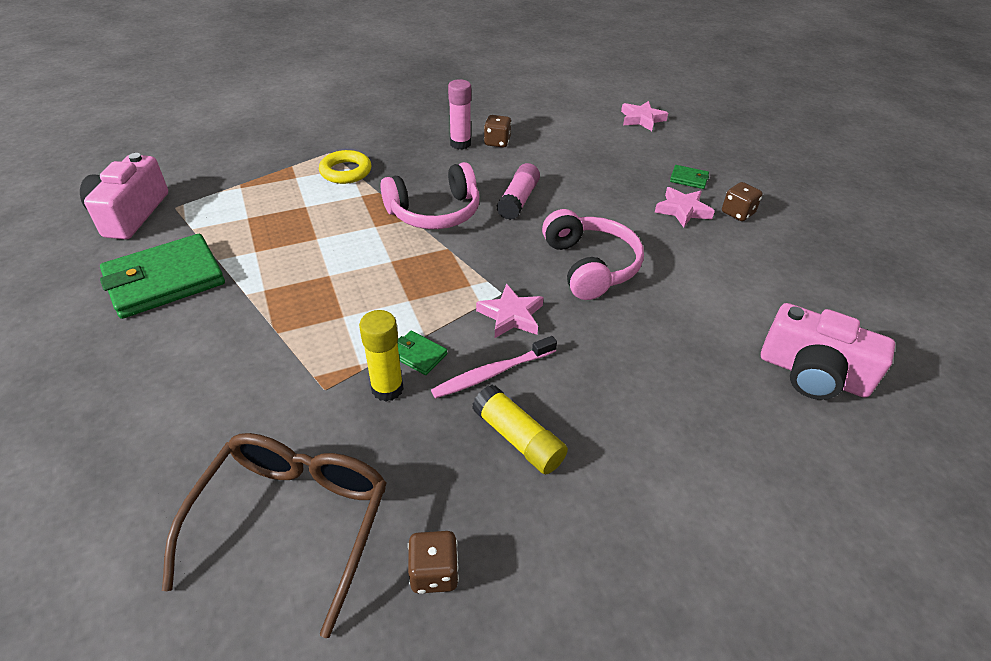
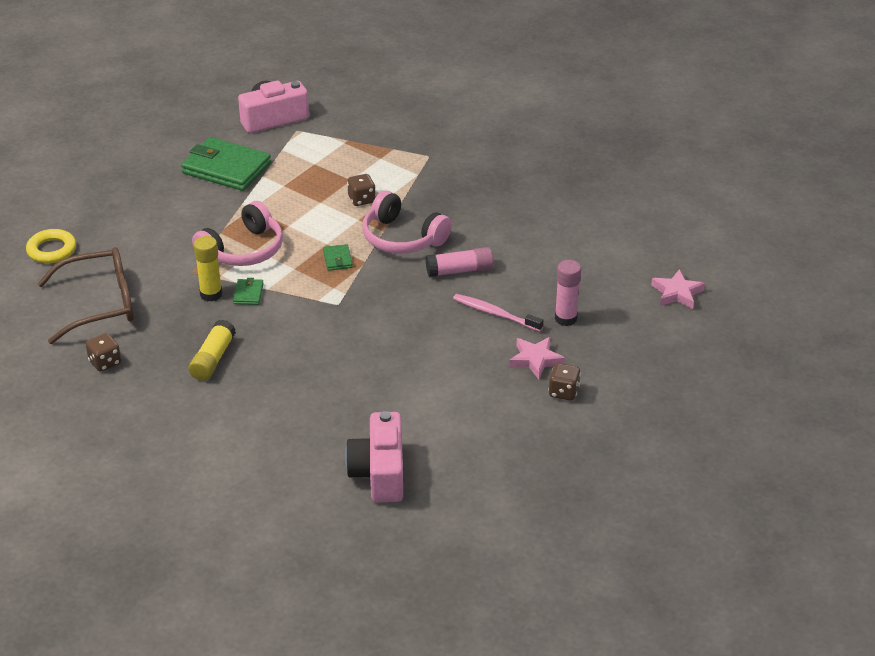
camera: 60 degrees right, 5 degrees down
(346, 171) = (411, 175): yellow ring -> yellow ring (52, 250)
(460, 144) = (512, 210): pink glue stick -> pink glue stick (565, 319)
(492, 373) = (257, 329): pink toothbrush -> pink toothbrush (495, 313)
(497, 142) = (536, 227): brown dice -> brown dice (361, 200)
(511, 315) = (318, 317): pink star -> none
(590, 266) = (408, 334): pink headphones -> pink headphones (243, 250)
(688, 179) = (592, 350): green wallet -> green wallet (337, 259)

